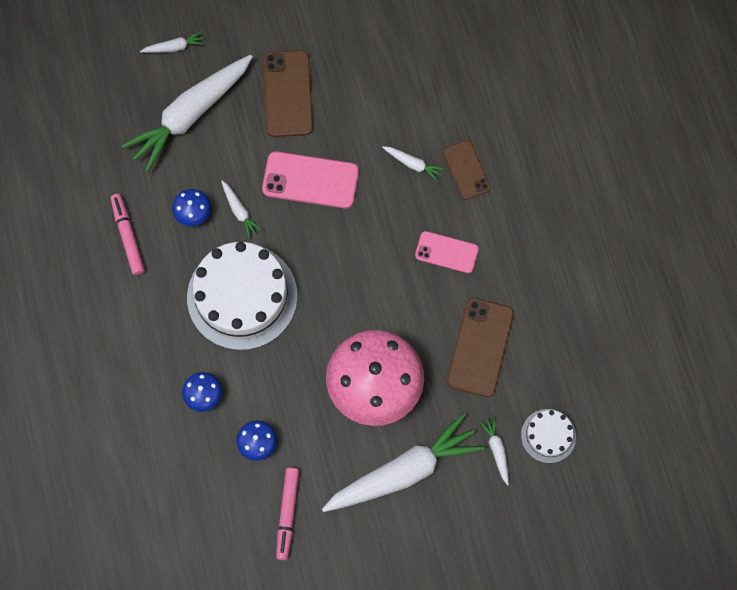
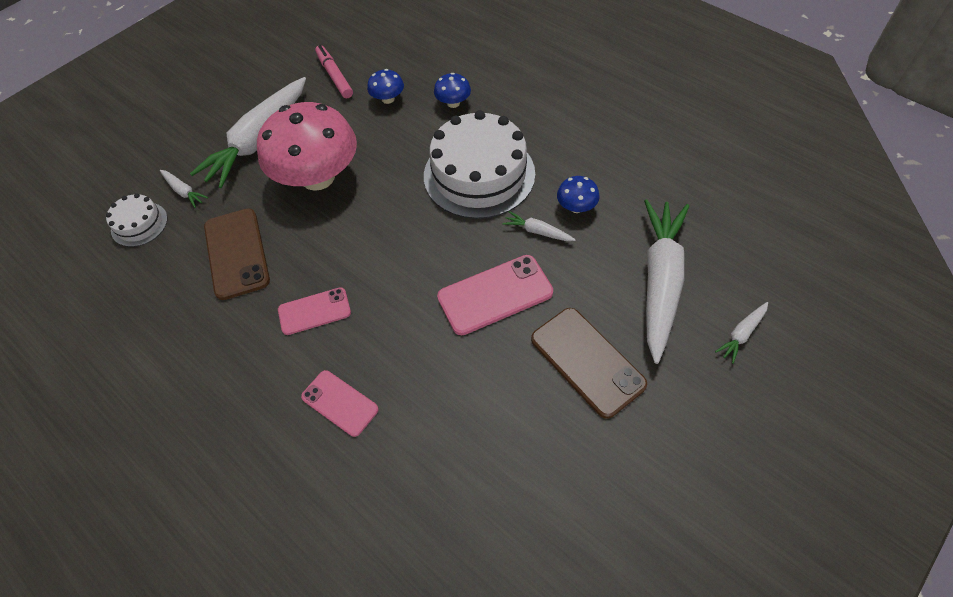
camera: 150 degrees right, 15 degrees down
(128, 236) = (612, 161): pink marker -> none
(413, 164) = (401, 373): white carrot -> none
(466, 170) = (340, 403): brown phone -> pink phone

